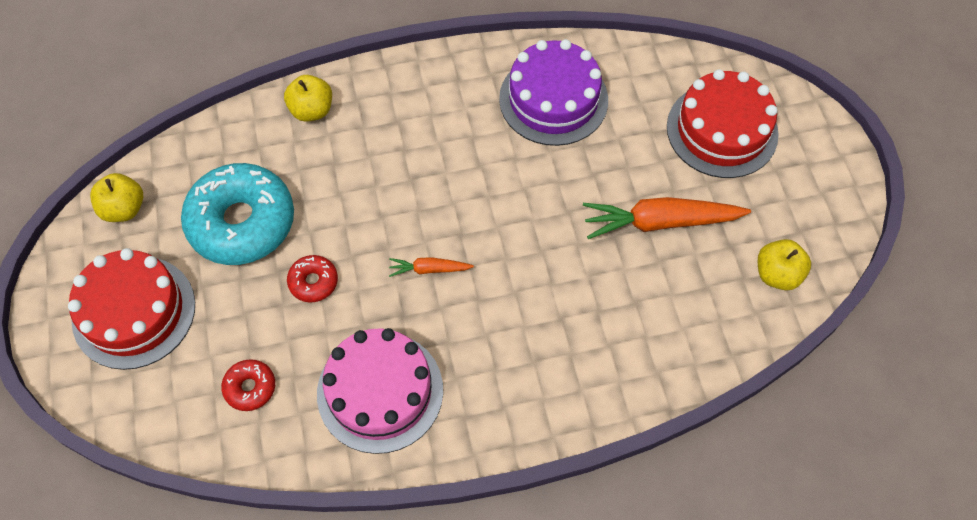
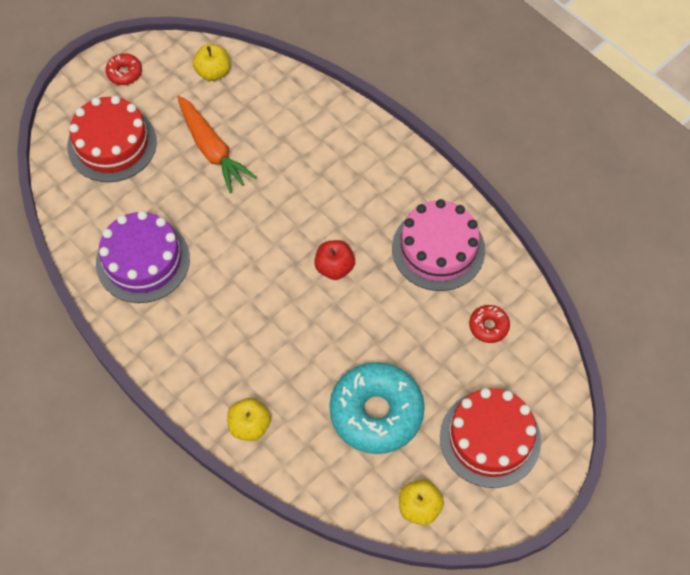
camera: 120 degrees left, 0 degrees up
(313, 282) = (390, 334): red donut -> red donut (124, 73)
(429, 269) = (334, 267): orange carrot -> red apple

